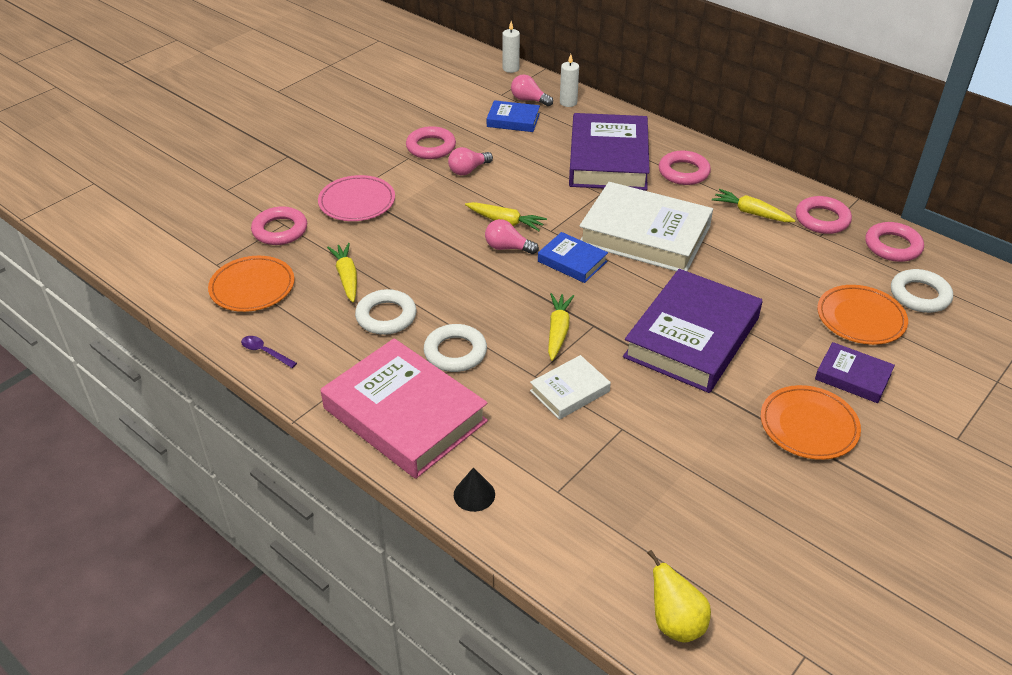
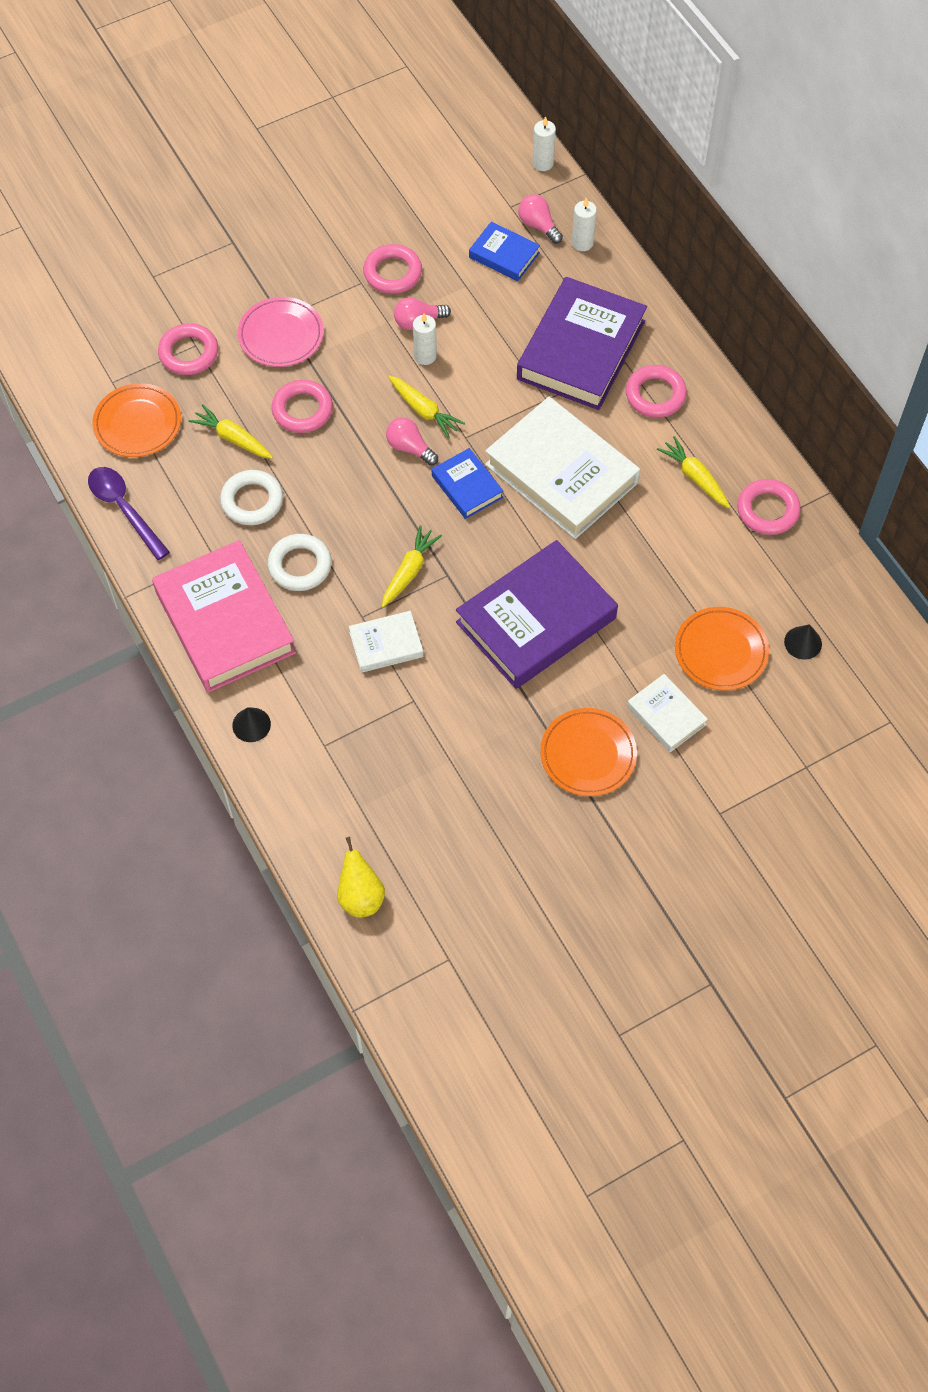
camera: 20 degrees right, 20 degrees up
(265, 352) = (124, 509): purple spoon -> purple spoon, size x1.86
(347, 277) = (233, 438): yellow carrot -> yellow carrot turned 60 degrees counterclockwise
(486, 189) = (425, 356): none -> white candle
(853, 376) = (666, 716): purple book -> white book
(892, 246) = (820, 570): pink ring -> pink ring (302, 410)
(919, 295) = (803, 642): white ring -> black cone

